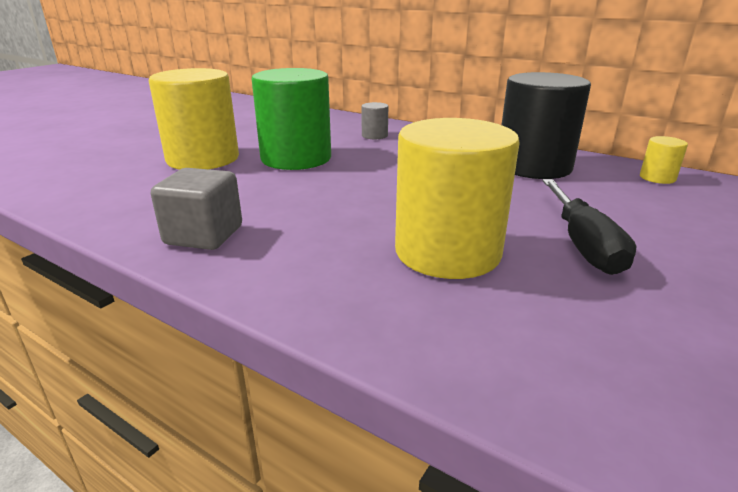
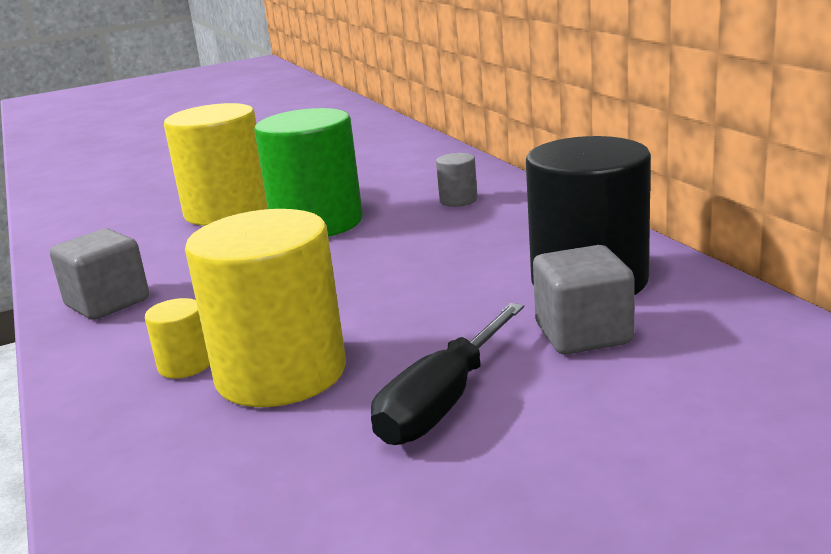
camera: 35 degrees right, 5 degrees down
(584, 193) = (583, 334): none -> grey cube
(657, 178) = (753, 332): yellow cylinder -> yellow cylinder (185, 365)

